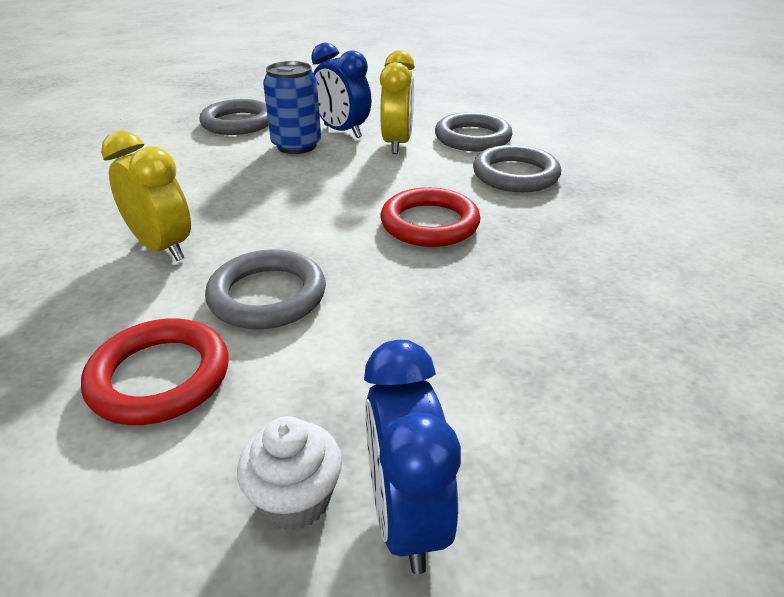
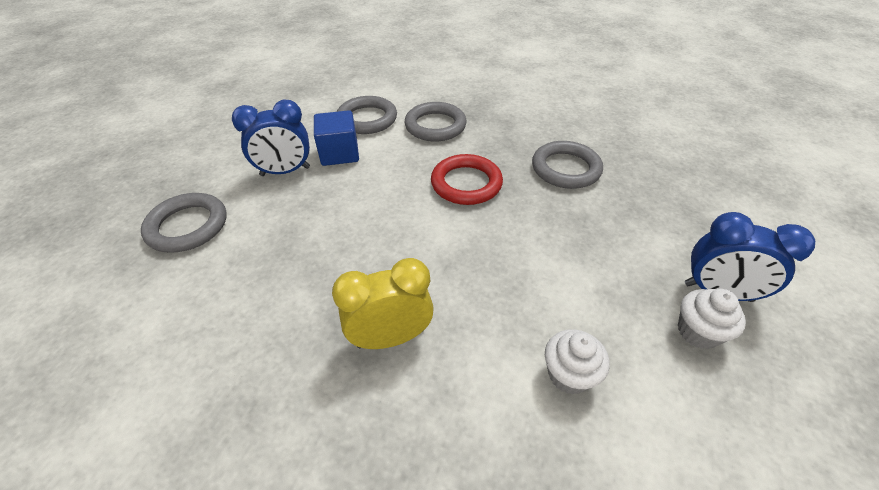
camera: 60 degrees left, 10 degrees up
(160, 377) = (569, 374): red ring -> white cupcake
(267, 295) = (503, 290): grey ring -> grey ring (565, 169)
(296, 146) = (283, 204): blue can -> none
(397, 144) = (339, 153): yellow clock -> blue cube

